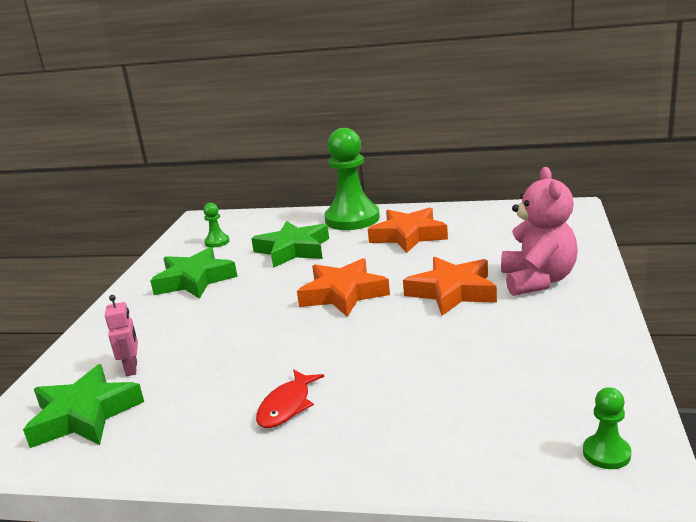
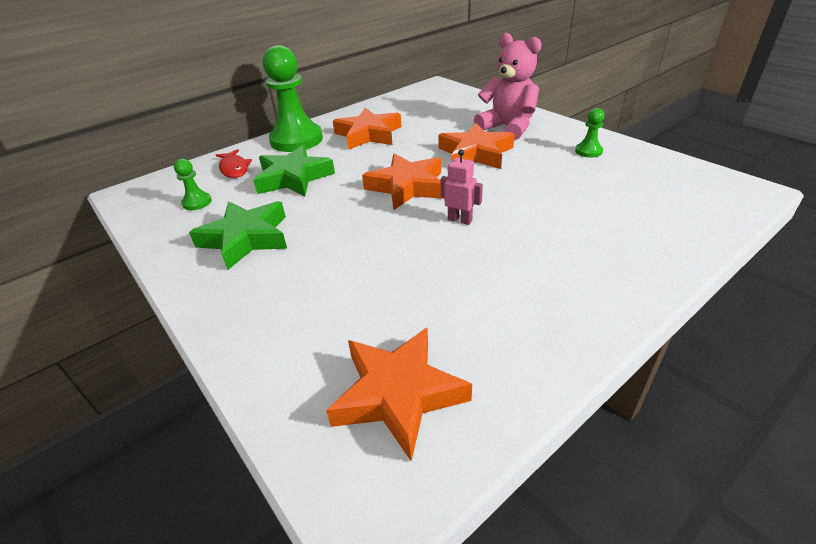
camera: 50 degrees left, 15 degrees up
(84, 415) = (398, 394): green star -> orange star
(132, 368) = (353, 331): pink robot -> pink robot (460, 220)
(287, 406) = (538, 270): red fish -> red fish (234, 169)
(606, 453) = (719, 189): green pawn -> green pawn (588, 151)

